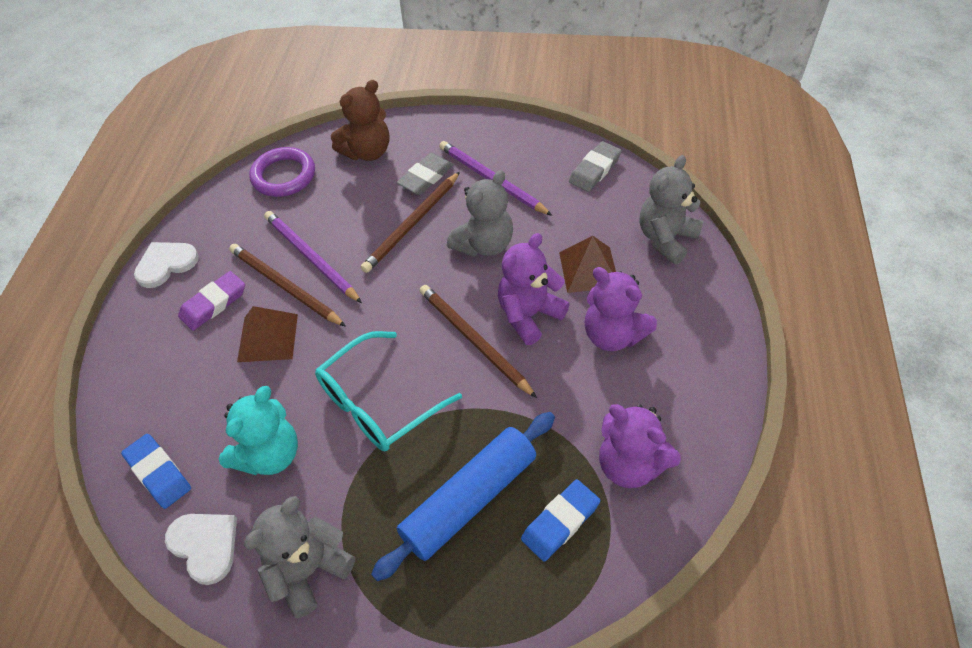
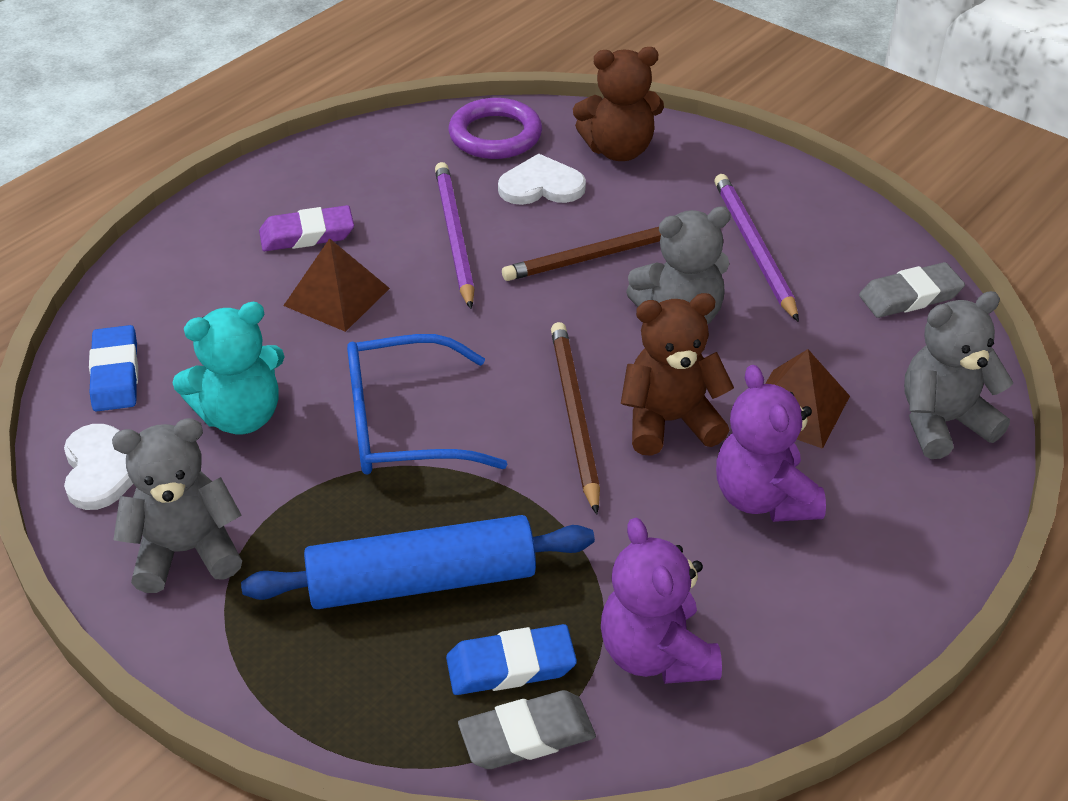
camera: 30 degrees right, 10 degrees down
(166, 264) = (289, 171): white heart -> white heart (541, 185)
(285, 286) = (399, 253): brown pencil -> none
(379, 402) = (405, 425): turquoise glasses -> blue glasses
(425, 177) = (669, 208): grey eraser -> grey eraser (527, 735)
(529, 315) = (670, 421): purple teddy bear -> brown teddy bear

